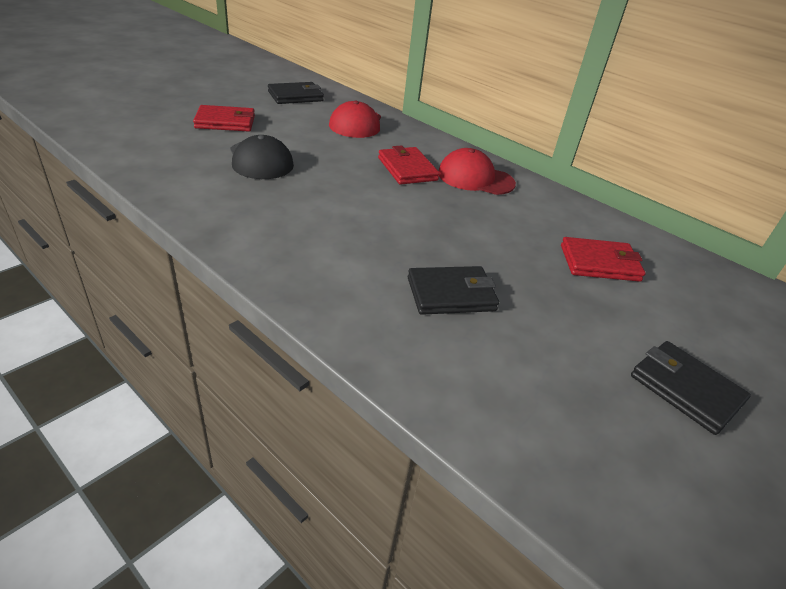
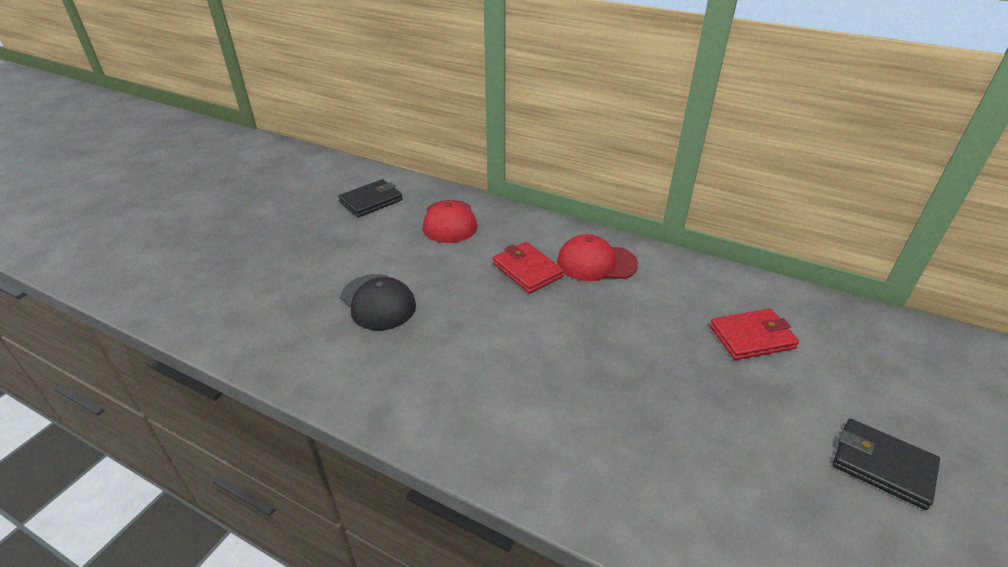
camera: 10 degrees left, 0 degrees up
(225, 122) = (316, 259): red wallet -> none
(451, 294) = (639, 421): black wallet -> none

